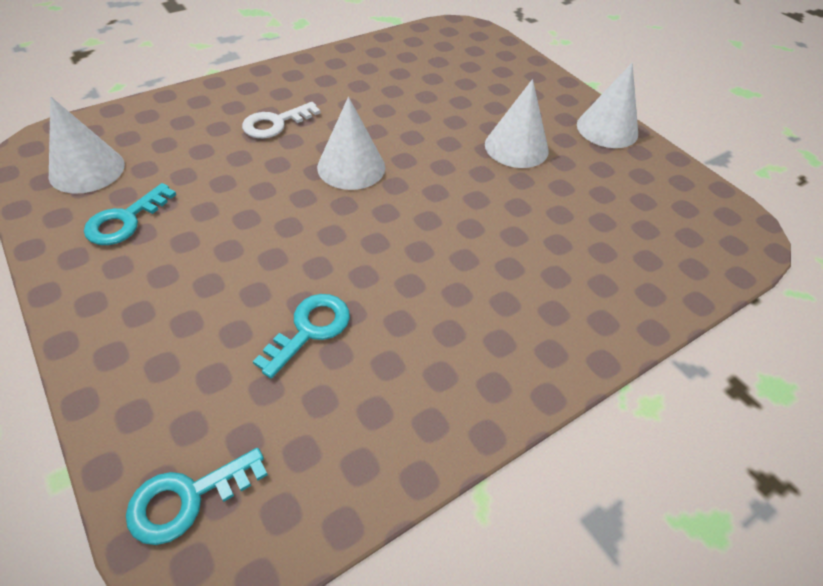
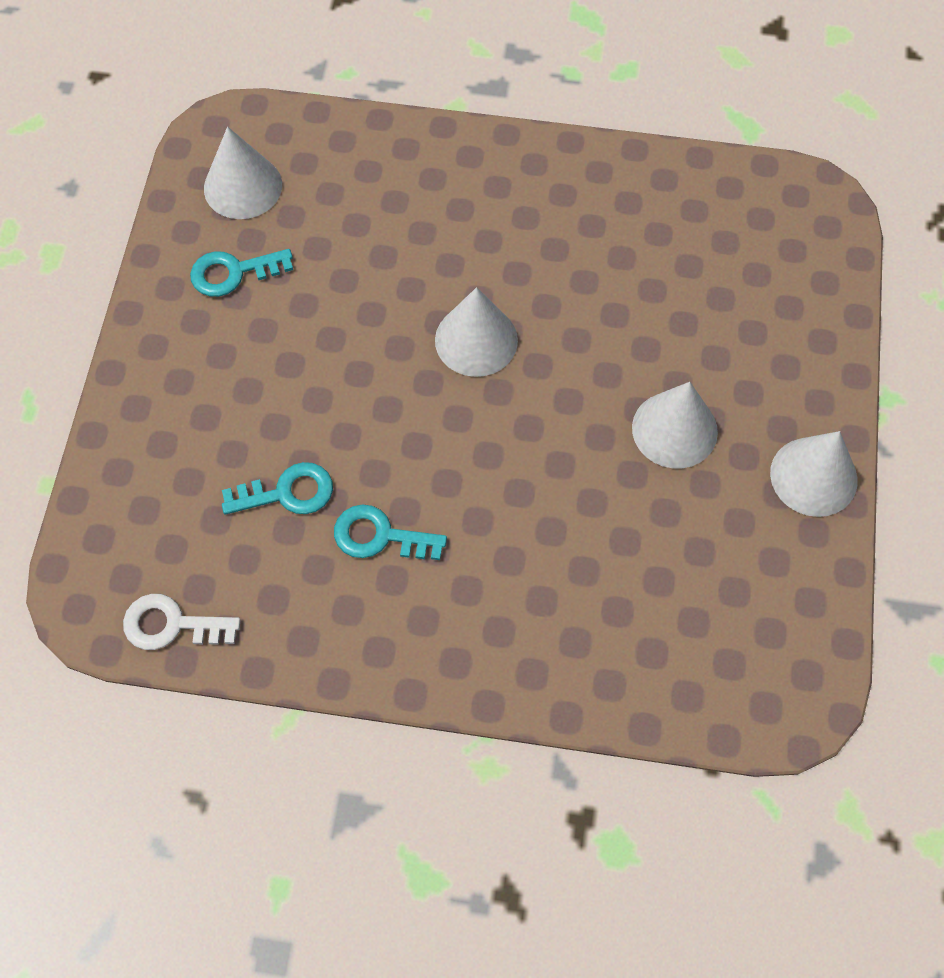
camera: 45 degrees right, 15 degrees up
(187, 498) = (106, 562): turquoise key -> turquoise key (380, 536)
(275, 123) = (453, 230): white key -> white key (171, 625)

